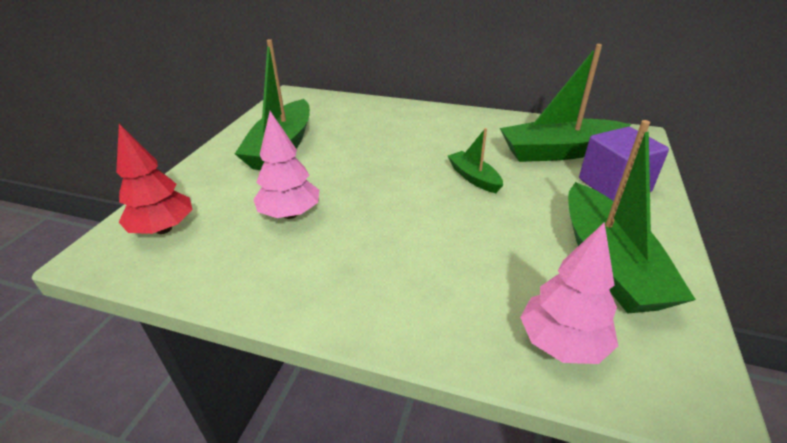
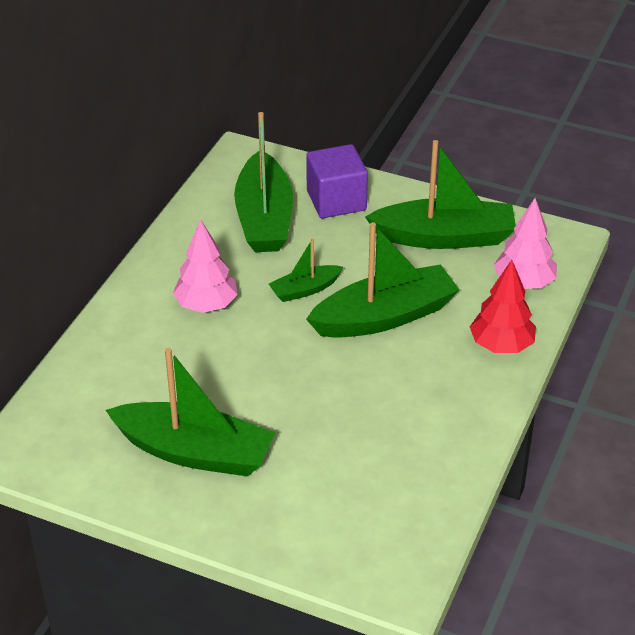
camera: 85 degrees left, 5 degrees up
(164, 229) = (363, 539): red tree -> red tree (501, 345)
(290, 214) = (350, 434): pink tree -> pink tree (206, 305)
(453, 225) = (385, 316): none -> green boat

